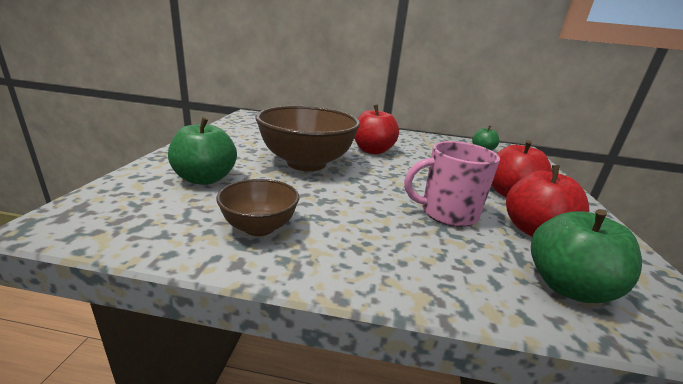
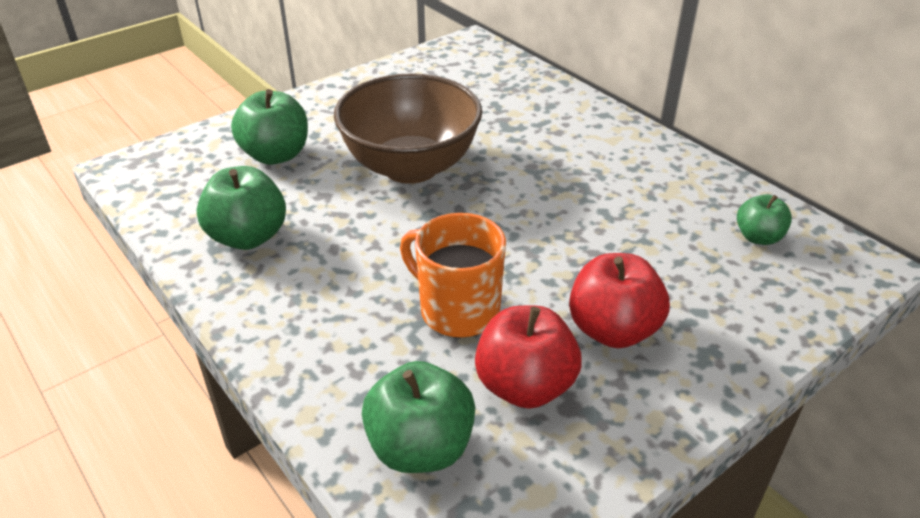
camera: 45 degrees right, 15 degrees up
(259, 227) = (248, 237): brown bowl -> green apple
(372, 151) = (540, 173): red apple -> none
(447, 213) = (457, 310): pink mug -> orange mug

